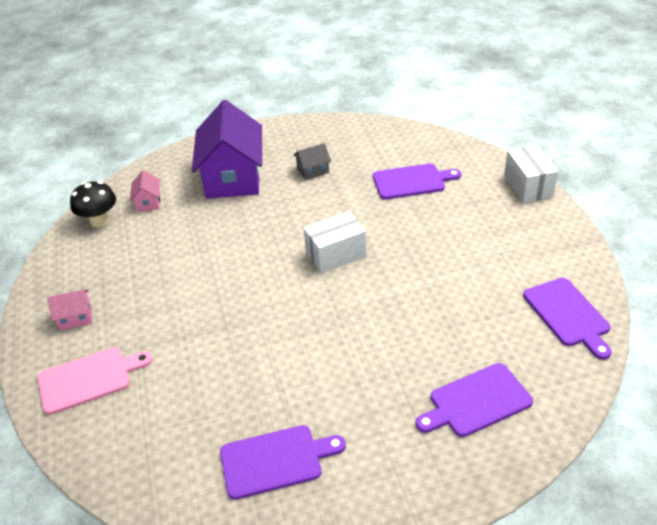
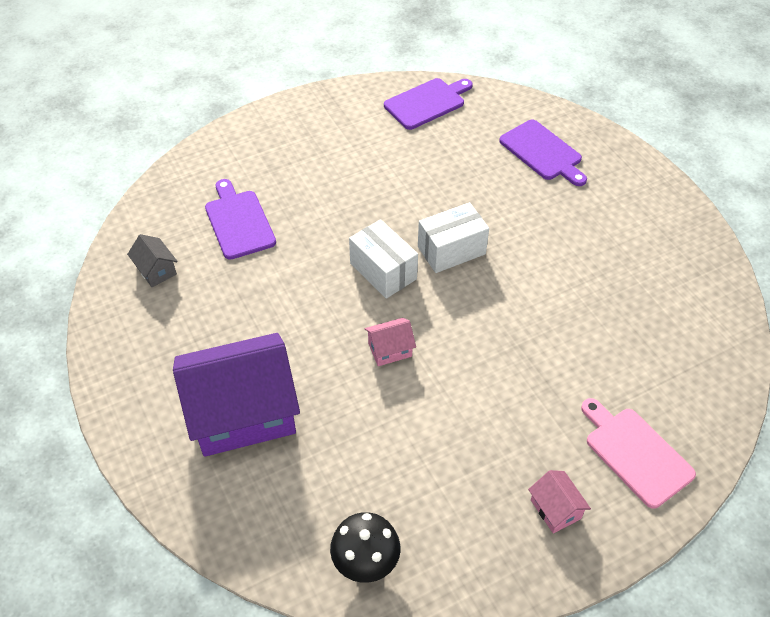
camera: 105 degrees left, 10 degrees up
(148, 202) = (312, 508): pink house -> pink house (390, 349)
(275, 460) = (656, 269): purple cutting board -> none
(313, 170) = (221, 322): grey house -> grey house (156, 270)
(528, 186) = (241, 129): white box -> white box (451, 250)

